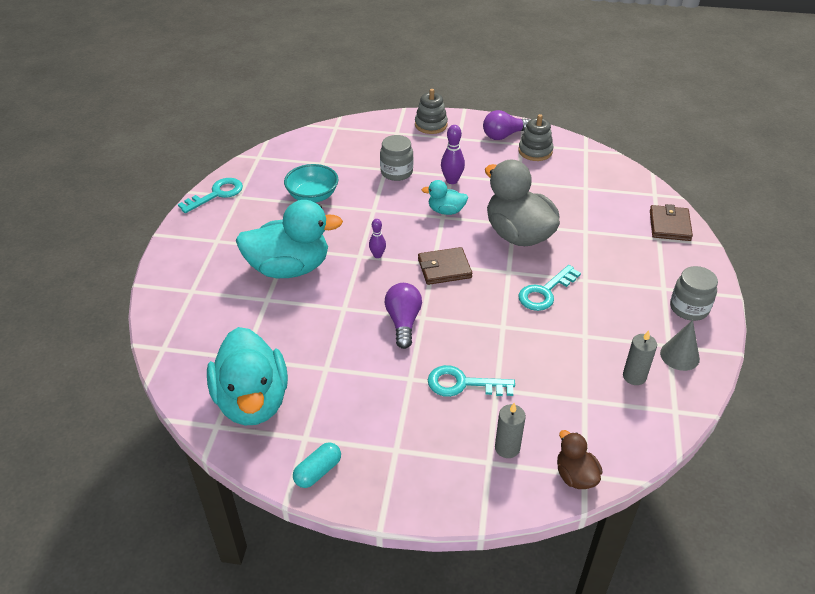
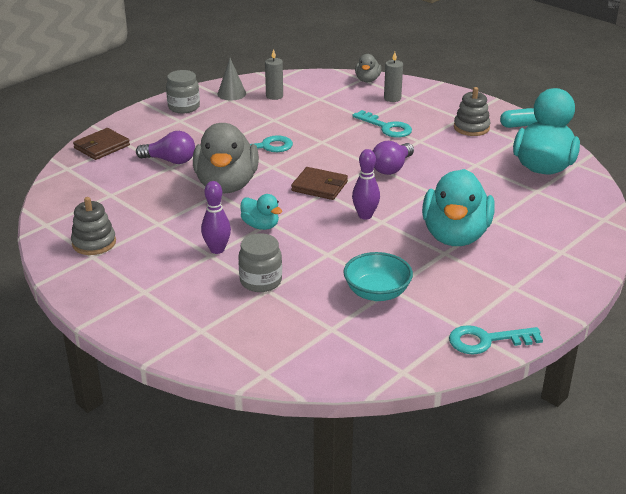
camera: 145 degrees left, 10 degrees down
(289, 268) = (455, 235): turquoise duck -> turquoise duck turned 105 degrees counterclockwise
(377, 255) = (365, 215): purple bowling pin -> purple bowling pin, size x1.54
(431, 125) = (149, 322): grey stacking toy -> grey stacking toy (471, 128)
(504, 135) = (94, 273): purple light bulb -> purple light bulb (170, 160)
(575, 476) = (367, 80): brown duck -> grey duck

